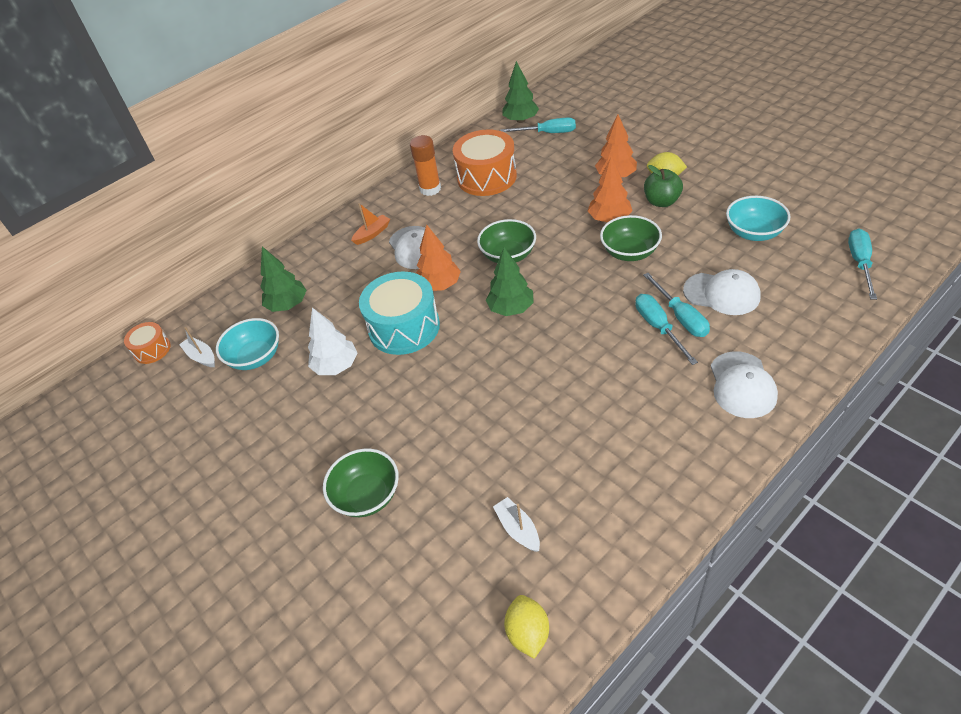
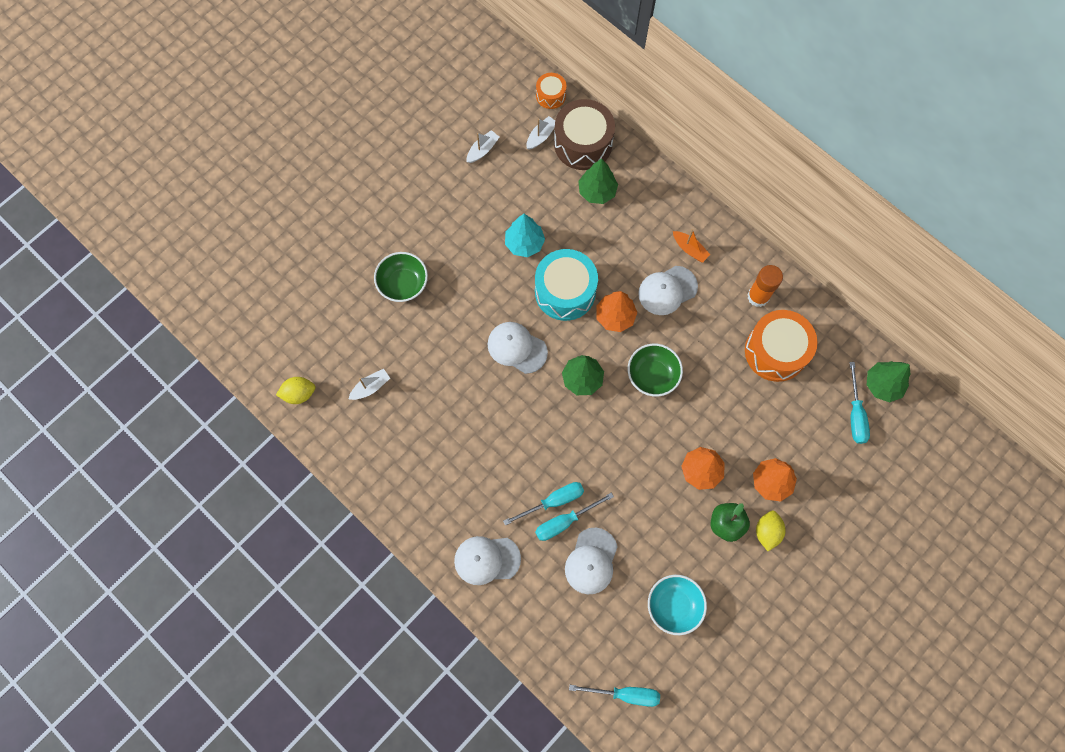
camera: 80 degrees right, 25 degrees up
(198, 414) = (482, 150): none -> white boat
(225, 319) = (583, 143): none -> brown drum
(255, 357) = (538, 178): turquoise bowl -> none
(336, 366) = (524, 243): white tree -> turquoise tree
(470, 368) = (517, 348): none -> white cap
(629, 252) = (651, 486): green bowl -> none

